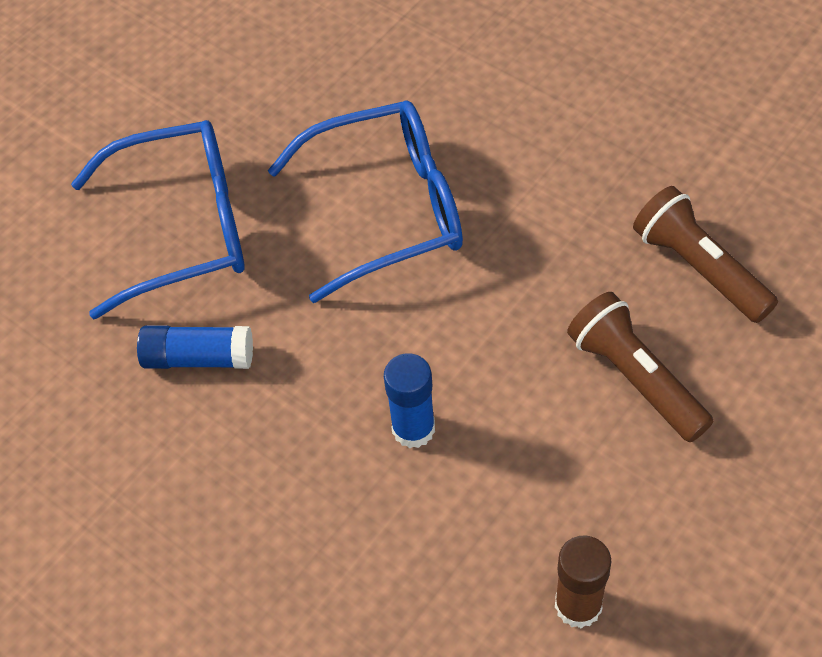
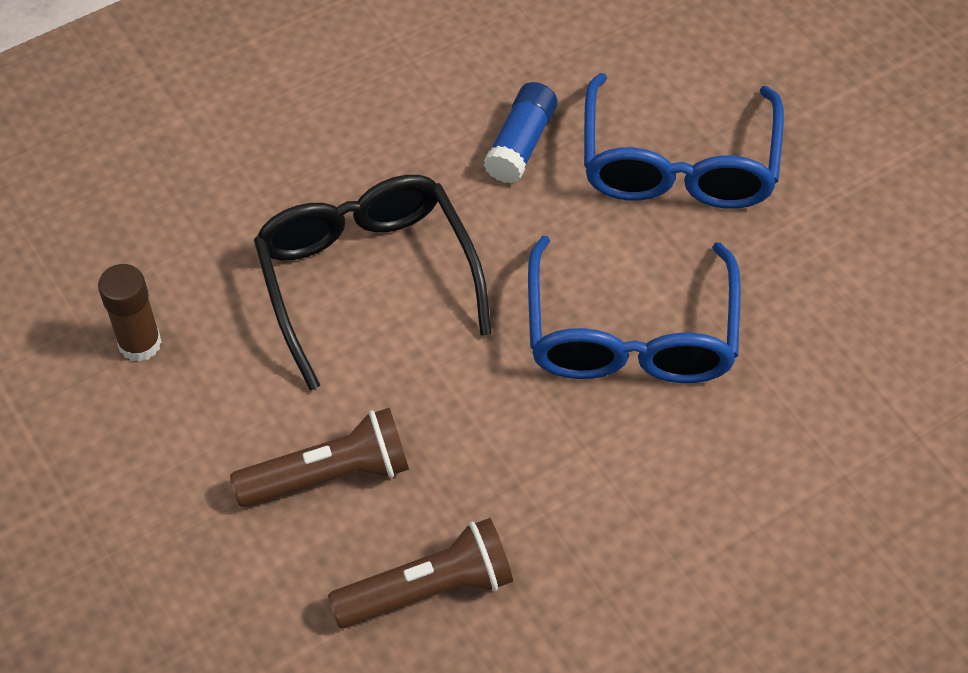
camera: 105 degrees right, 0 degrees up
(413, 429) = (367, 280): blue glue stick -> black glasses

